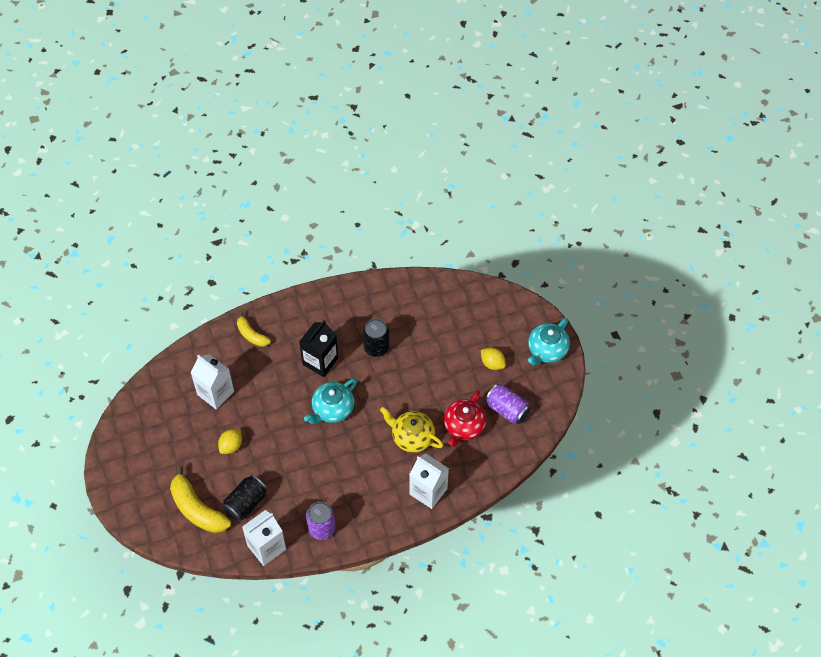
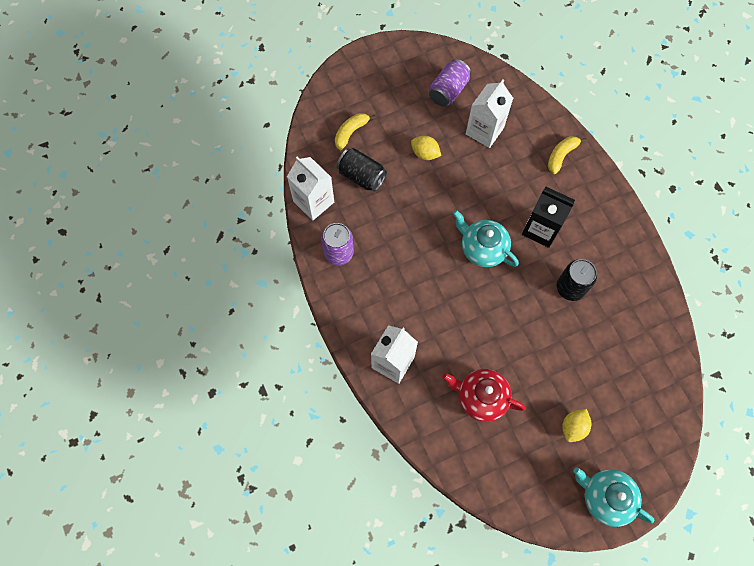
camera: 85 degrees right, 10 degrees up
(197, 509) = (351, 132): yellow banana -> yellow banana, size x0.59
(412, 437) = (459, 338): yellow teapot -> none
(507, 409) = (511, 449): purple can -> purple can (448, 91)

